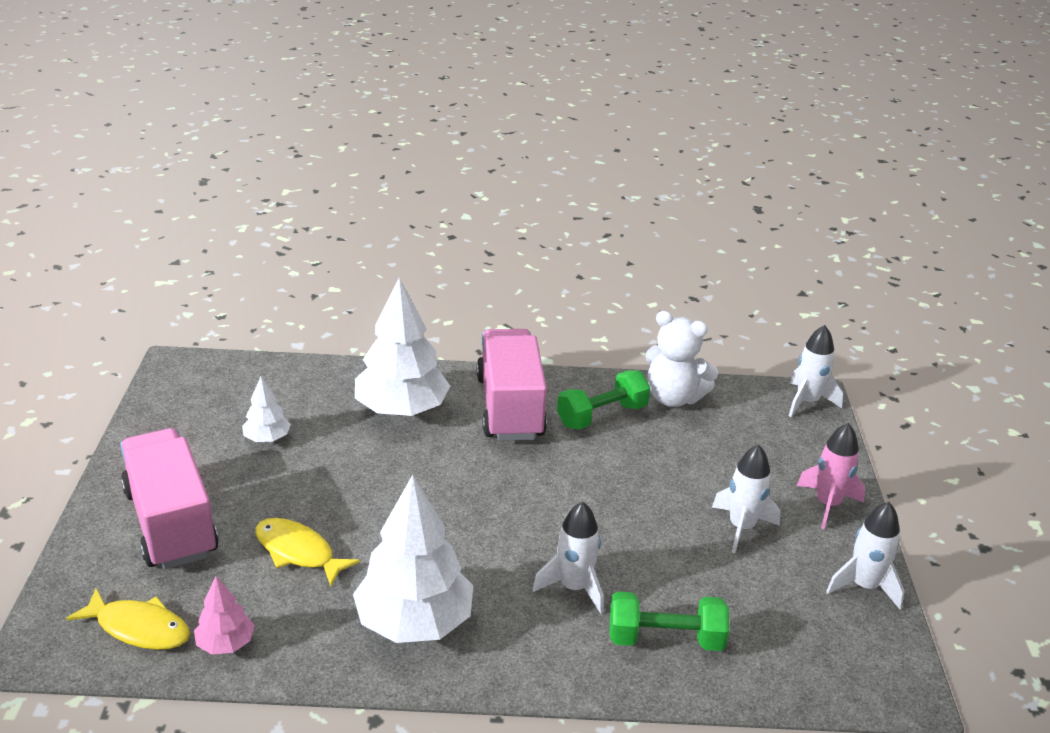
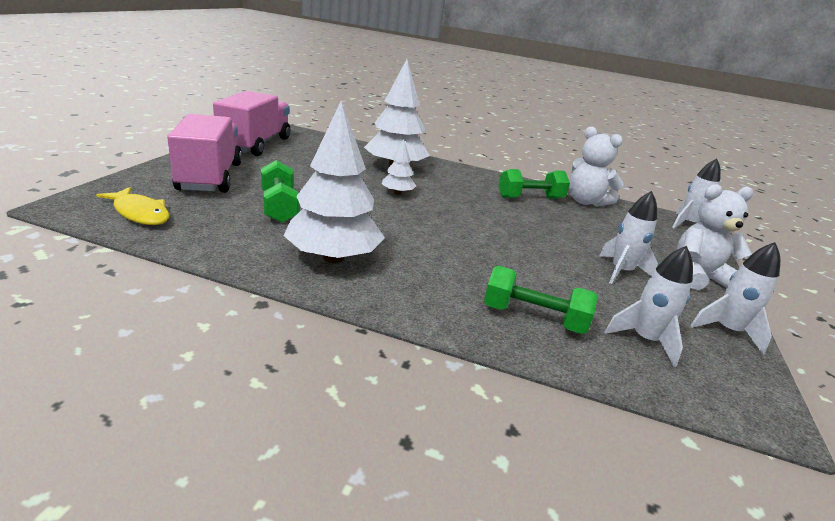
camera: 15 degrees right, 5 degrees down
(226, 643) = (189, 234): pink tree -> none
(267, 438) = (301, 160): white tree -> white tree (397, 193)
(298, 552) = (279, 207): yellow fish -> green dumbbell
(510, 407) = (467, 182): pink truck -> pink truck (255, 144)
(574, 587) = (469, 270): white rocket -> white rocket (645, 340)
(827, 505) = (698, 277): pink rocket -> white teddy bear

